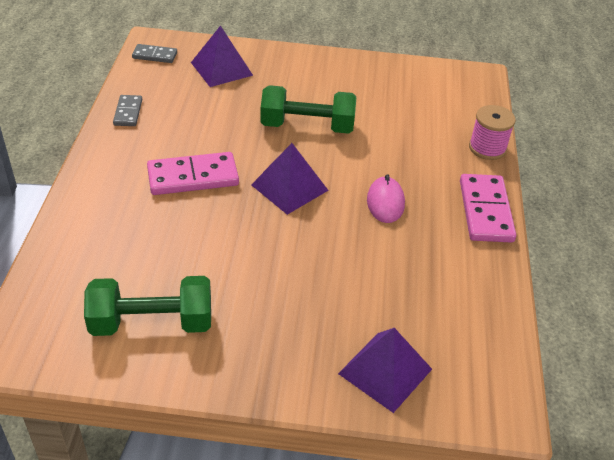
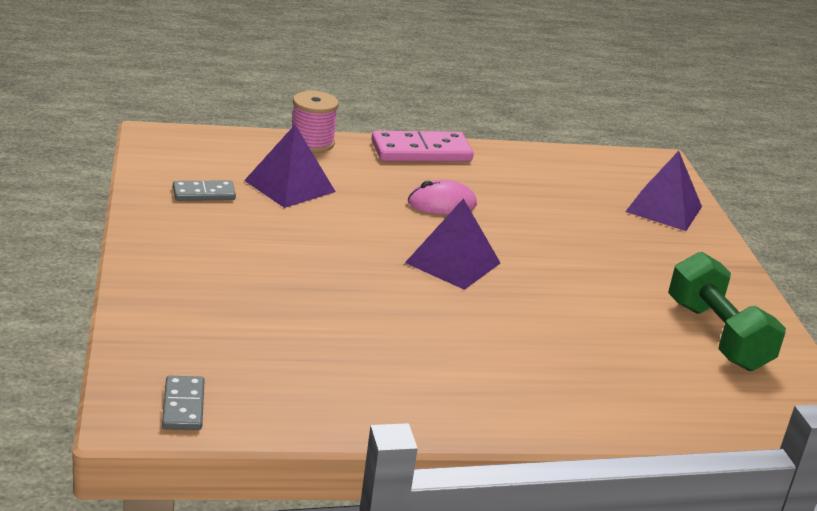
camera: 105 degrees left, 15 degrees down
(128, 112) = (361, 410): grey domino -> grey domino (204, 193)
(193, 177) = (475, 333): pink domino -> none
(221, 69) = (204, 332): purple pyramid -> purple pyramid (290, 186)
(307, 126) = (324, 254): green dumbbell -> none

